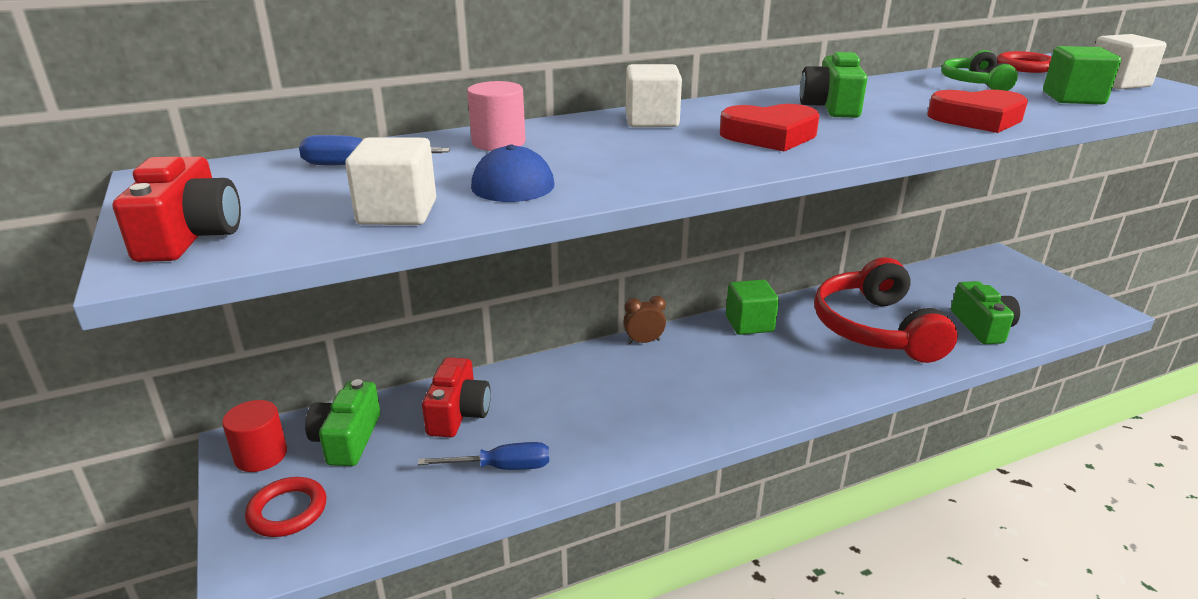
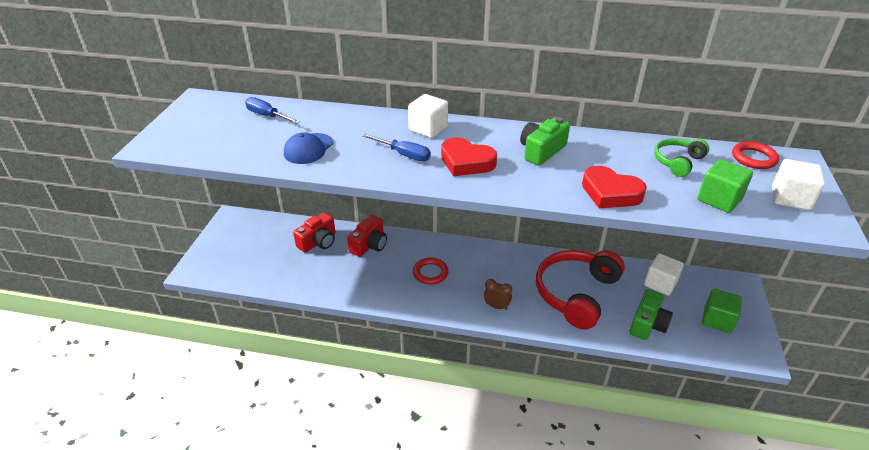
camera: 35 degrees right, 10 degrees up
(190, 236) = (171, 137): red camera -> red camera (369, 245)
(261, 455) = (232, 226): red cylinder -> none
(287, 511) = (221, 255): red ring -> red ring (430, 273)
(347, 439) = (267, 233): green camera -> none
(397, 212) = (245, 151): white cube -> white cube (660, 283)
(498, 142) = (338, 120): pink cylinder -> none
(502, 467) = (309, 276): blue screwdriver -> blue screwdriver (404, 154)
(643, 342) = (439, 243): brown clock -> brown clock (496, 306)
(749, 324) = (506, 257): green cube -> green cube (717, 320)

